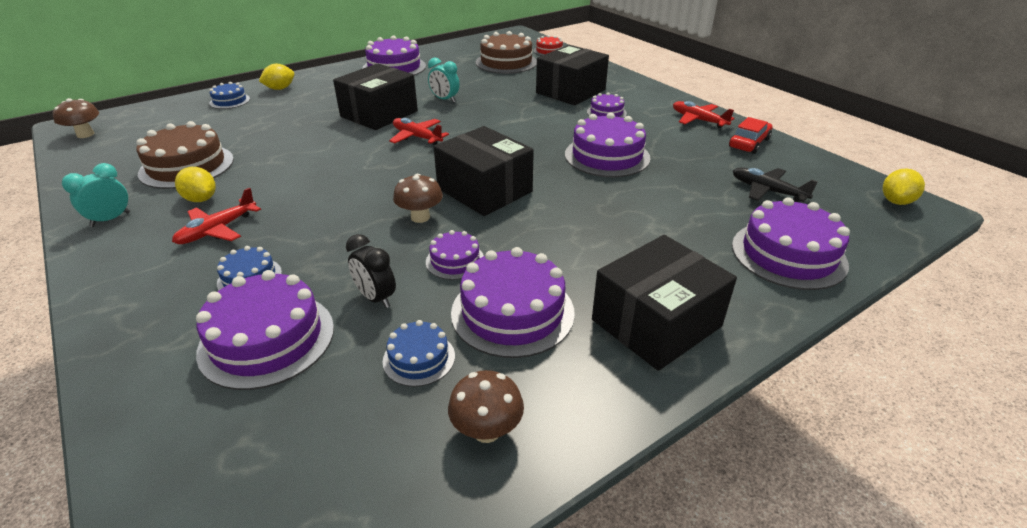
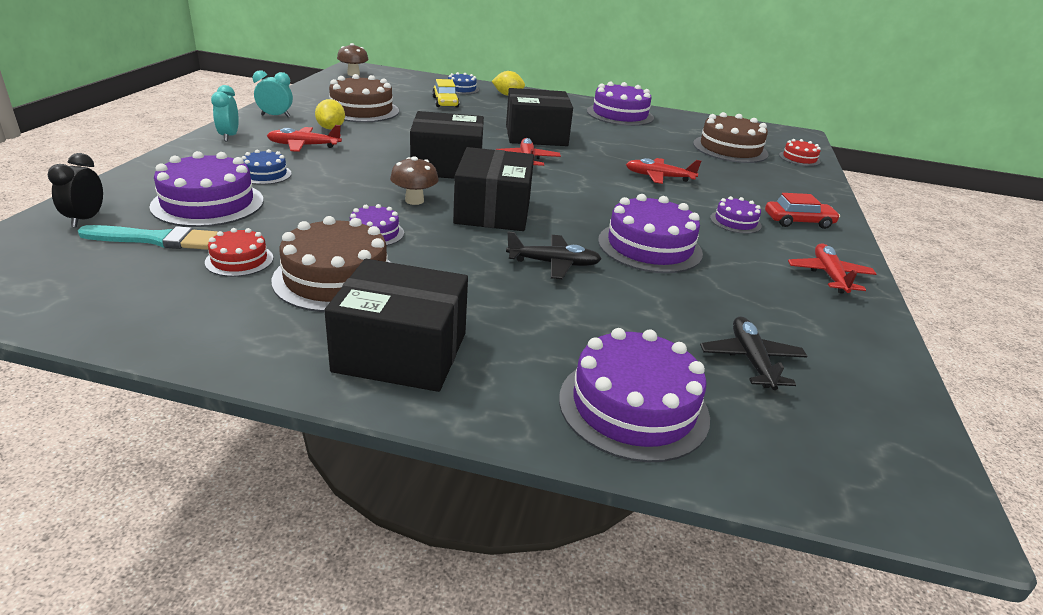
camera: 45 degrees right, 5 degrees down
(245, 120) = (445, 102): none -> yellow car
(307, 404) = (156, 239): none -> turquoise brush
(376, 298) = (291, 221): black clock -> black clock (86, 219)
(419, 358) = (239, 260): blue cake -> red cake
(445, 100) = (607, 149): turquoise clock -> turquoise clock (229, 136)
(487, 430) = (183, 313): brown mushroom -> none
(512, 312) = (336, 278): purple cake -> brown cake
(514, 104) = (659, 177): none -> red plane
(570, 91) = (740, 193): black box -> black box (447, 166)
(592, 202) = (554, 264): none -> black plane
(749, 143) = (842, 321): red car -> red car (798, 221)
(896, 201) = (911, 475): yellow lemon -> none

